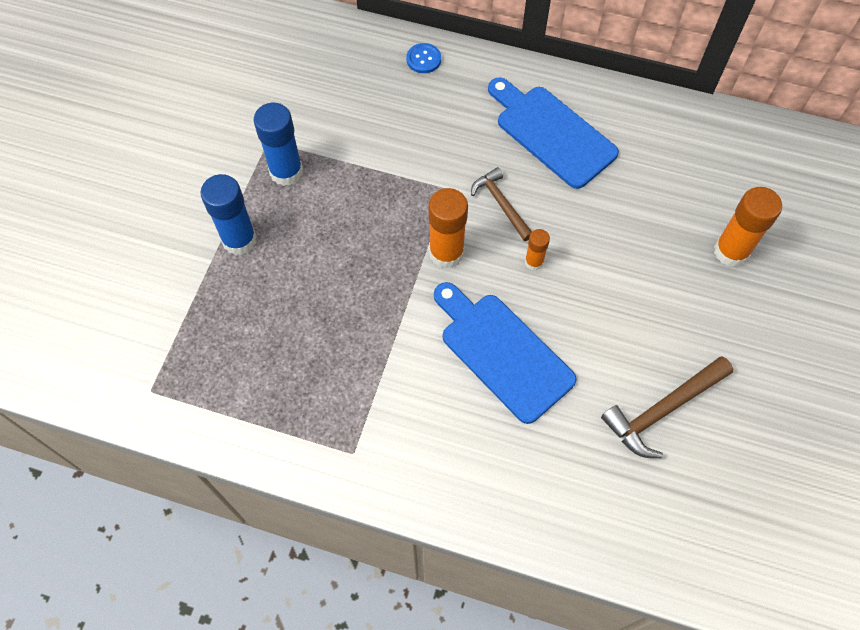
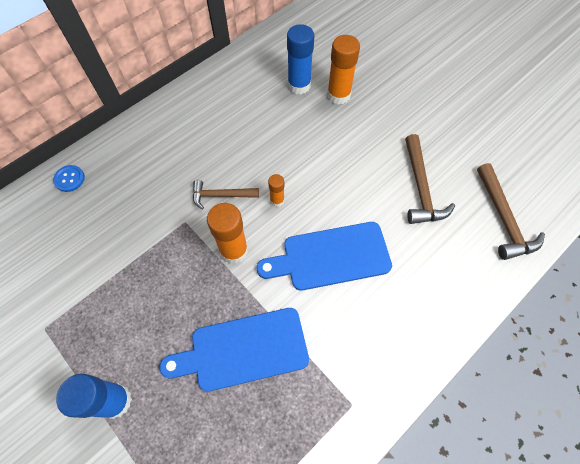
camera: 60 degrees left, 0 degrees up
(286, 172) = (83, 328): blue glue stick -> blue glue stick (299, 85)
(551, 133) = (191, 137): blue cutting board -> blue cutting board (243, 350)
(688, 530) = (503, 219): none -> brown hammer

